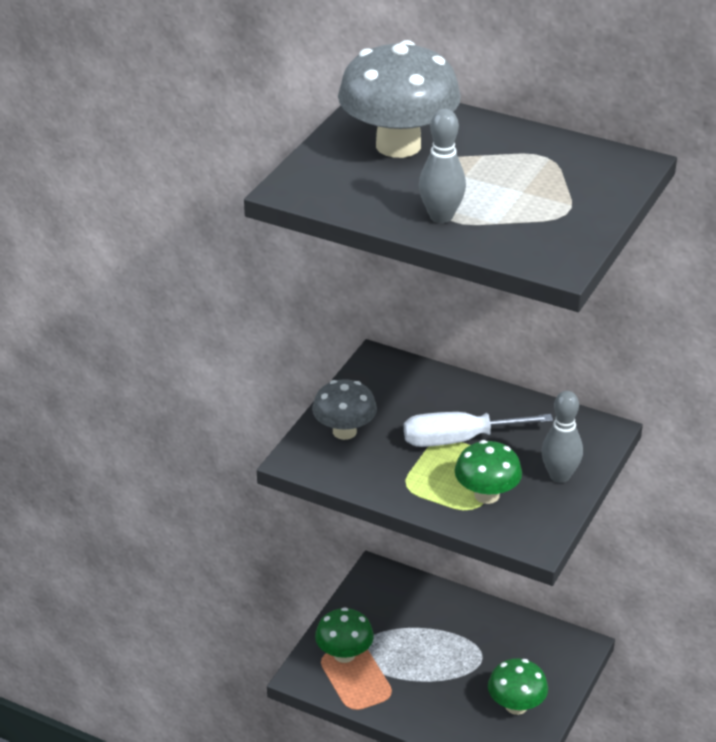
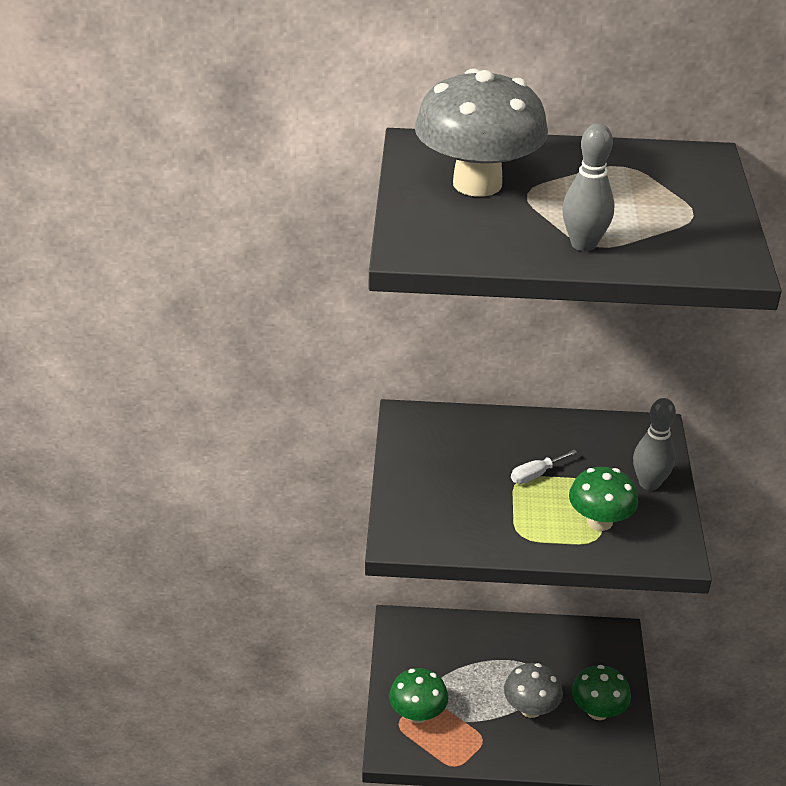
camera: 25 degrees left, 0 degrees up
(344, 431) = (425, 497): grey mushroom -> grey mushroom (530, 709)
(458, 440) = (536, 475): white screwdriver -> white screwdriver, size x0.52

